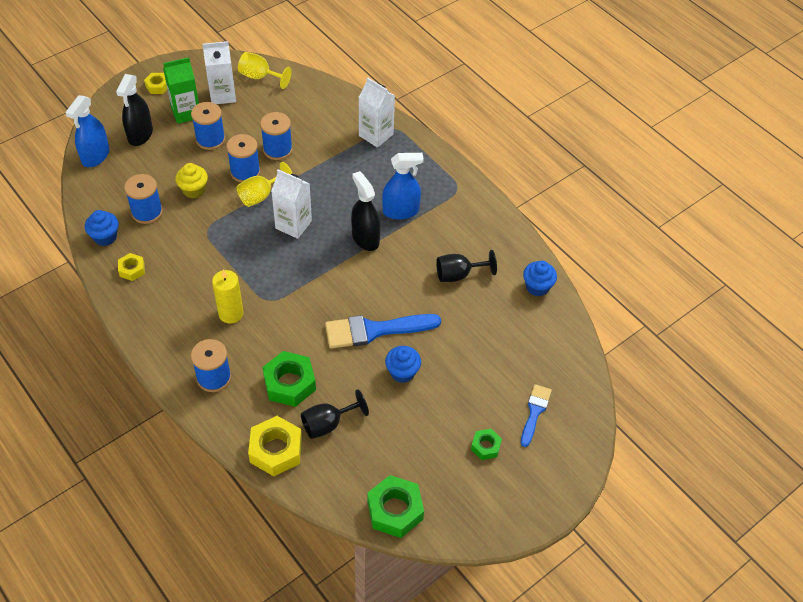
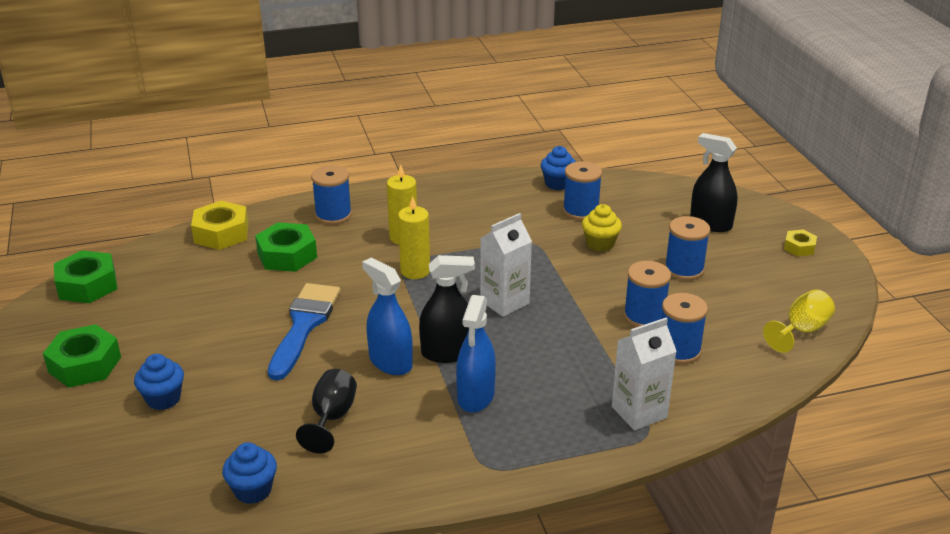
camera: 115 degrees right, 20 degrees down
(95, 156) = (684, 193): blue spray bottle -> blue spray bottle (390, 362)
(132, 269) = (503, 192): yellow nut -> none
(186, 112) = (741, 260): green carton -> none
(223, 95) = (769, 293): white carton -> none
(245, 172) = (614, 284): blue spool -> blue spool (679, 350)
(261, 195) = (567, 288): yellow goblet -> none
(276, 289) = (415, 271): none -> yellow candle
(328, 424) = (219, 268): black goblet -> none
(402, 372) = (232, 331): blue cupcake -> blue cupcake (163, 399)
(485, 446) = (85, 364): green nut -> green nut, size x1.81
(534, 412) = (83, 418): blue brush -> none

